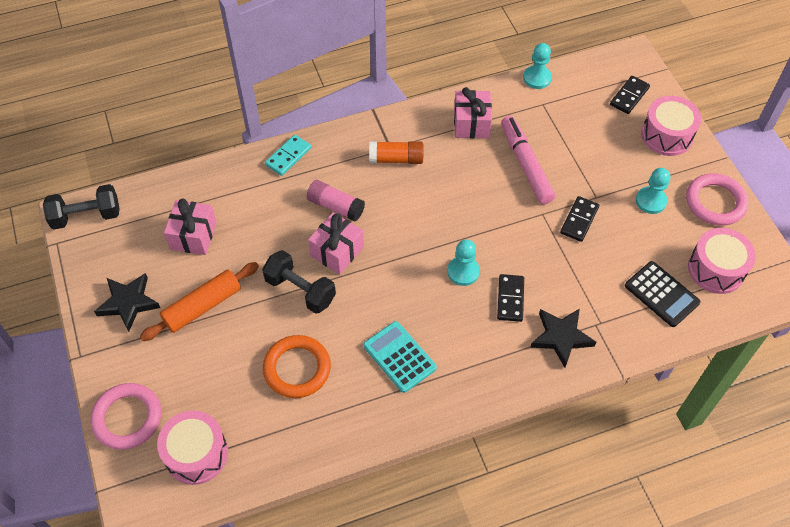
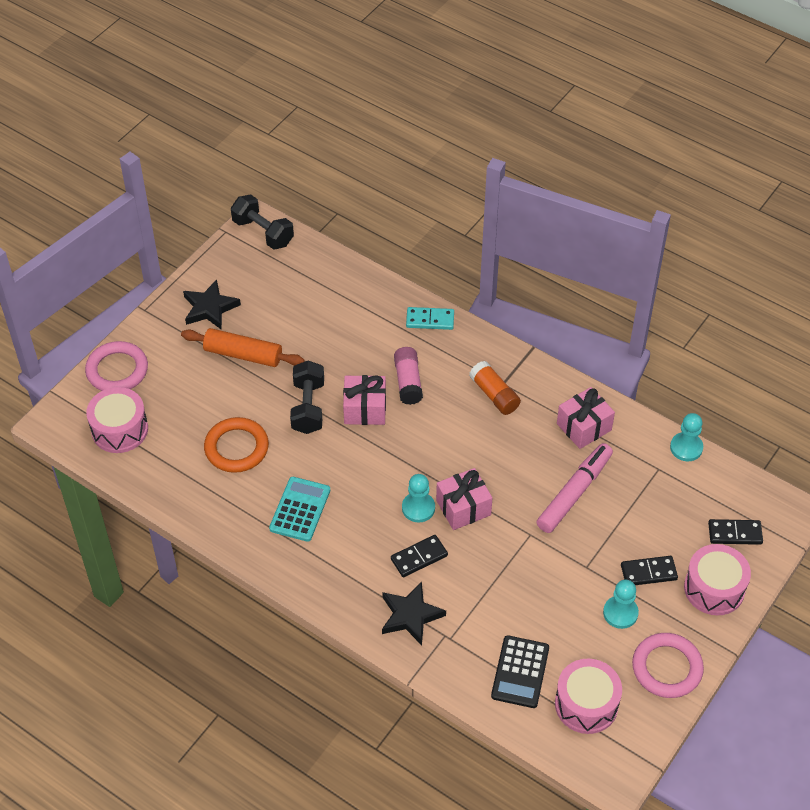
camera: 55 degrees right, 5 degrees down
(193, 236) = (301, 308): pink gift -> pink gift (463, 507)
(579, 220) = (547, 566): black domino -> black domino (648, 572)

